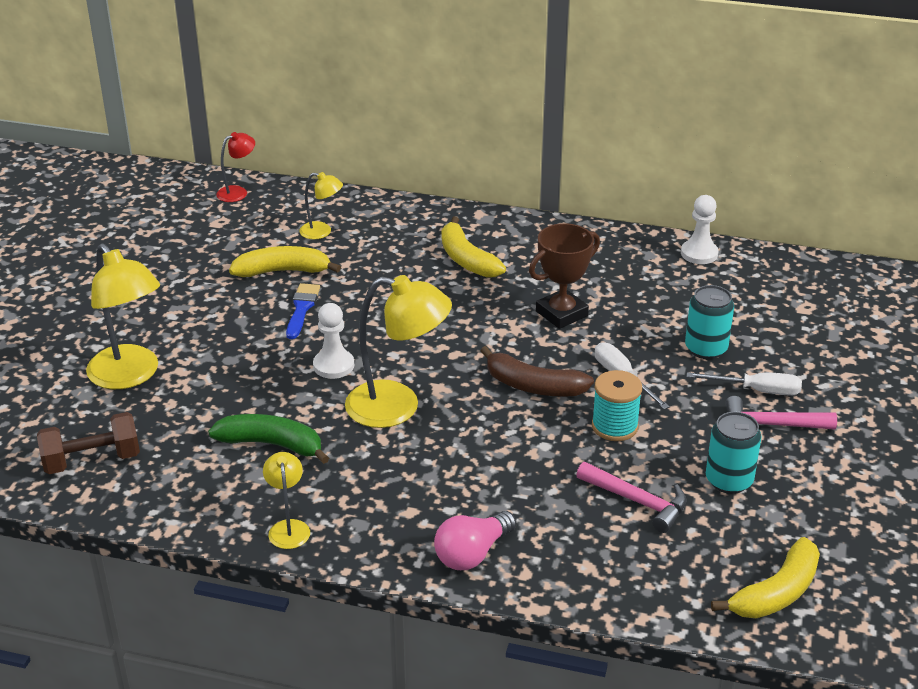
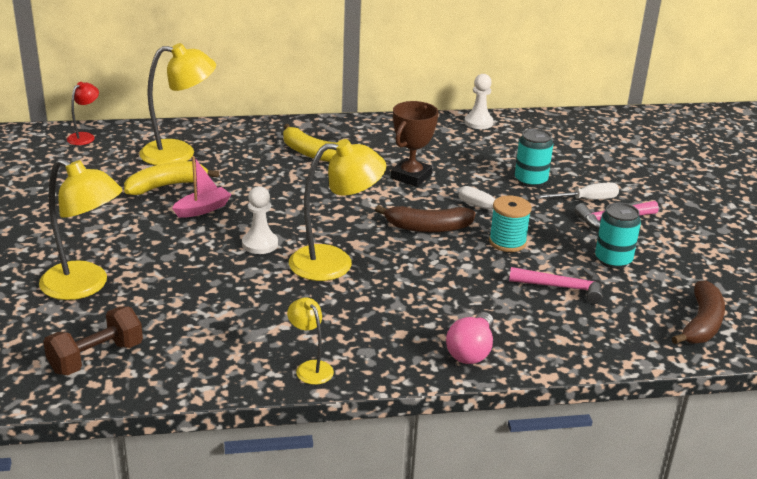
camera: 25 degrees left, 5 degrees down
(271, 444) = (250, 310): green banana -> none
(302, 309) = (202, 209): blue brush -> pink boat
(322, 232) = (179, 153): yellow lamp -> yellow lamp, size x1.95
(776, 593) = (701, 324): yellow banana -> brown banana

